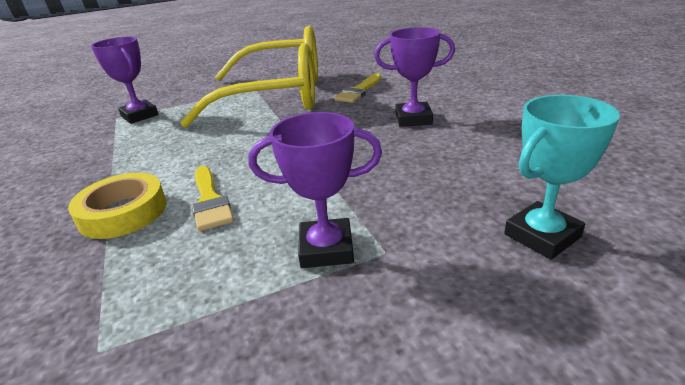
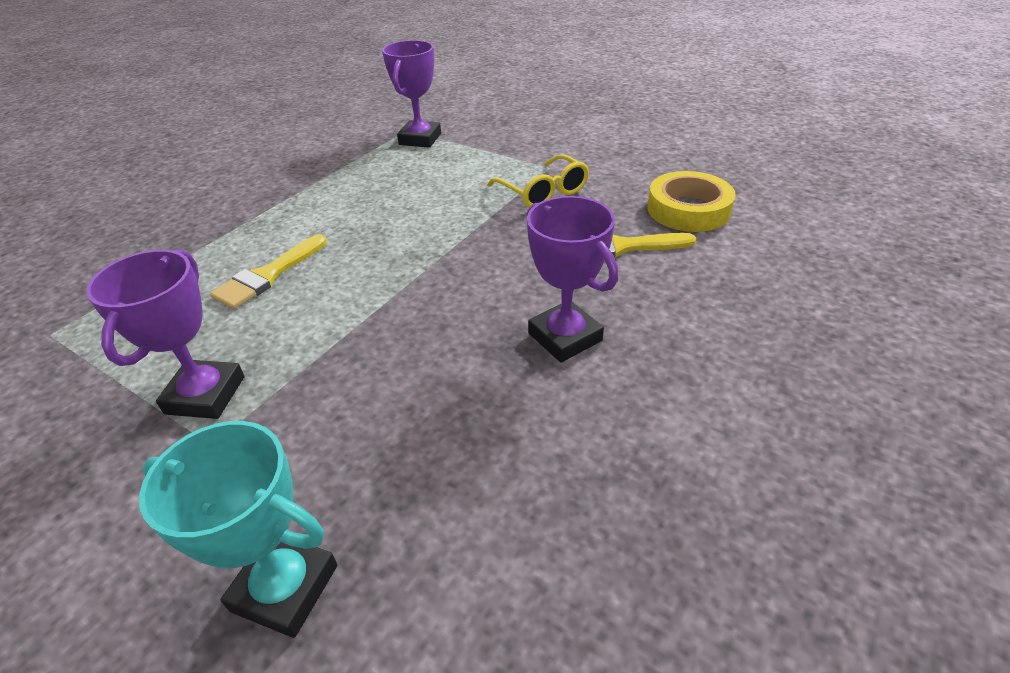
camera: 55 degrees right, 10 degrees up
(123, 212) = (231, 239): yellow tape -> yellow tape (688, 209)
(277, 96) = (543, 192): yellow glasses -> yellow glasses, size x0.40
(326, 249) = (205, 395): purple trophy -> purple trophy turned 45 degrees clockwise

